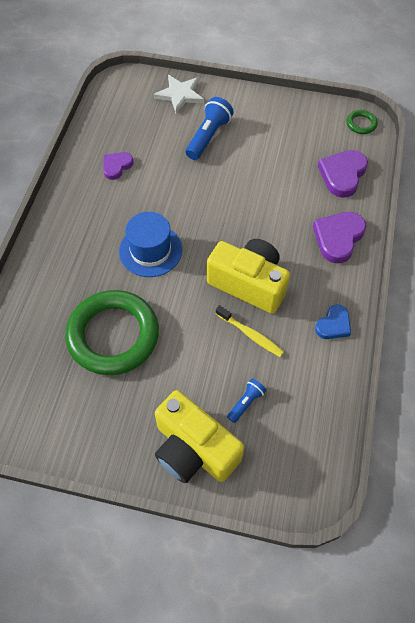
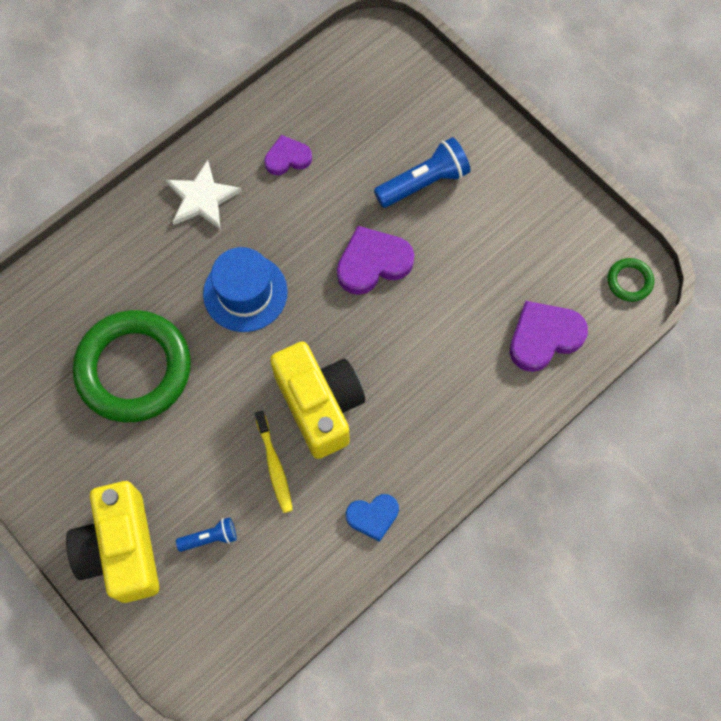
camera: 35 degrees right, 10 degrees up
(180, 95) = (435, 100): white star -> white star (202, 198)
(338, 238) = (467, 416): purple heart -> purple heart (373, 263)

